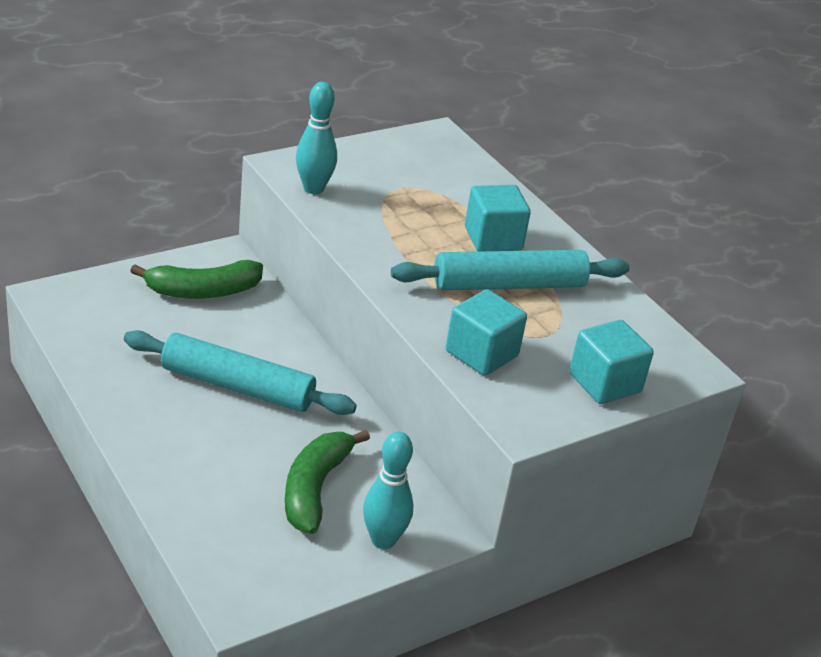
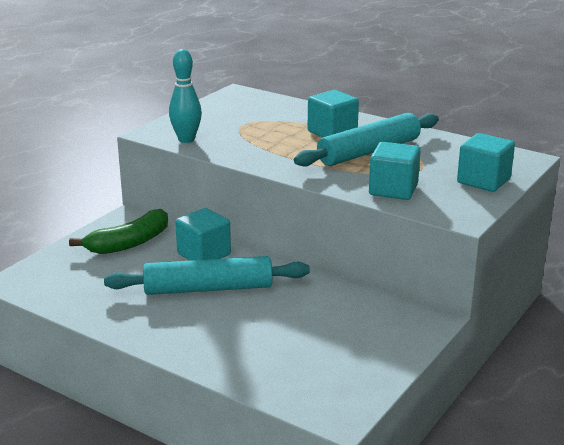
camera: 20 degrees left, 10 degrees down
(270, 338) = (204, 254): none -> turquoise cube
(315, 488) = (321, 327): green banana -> none
(383, 540) = (396, 340): turquoise bowling pin -> none

